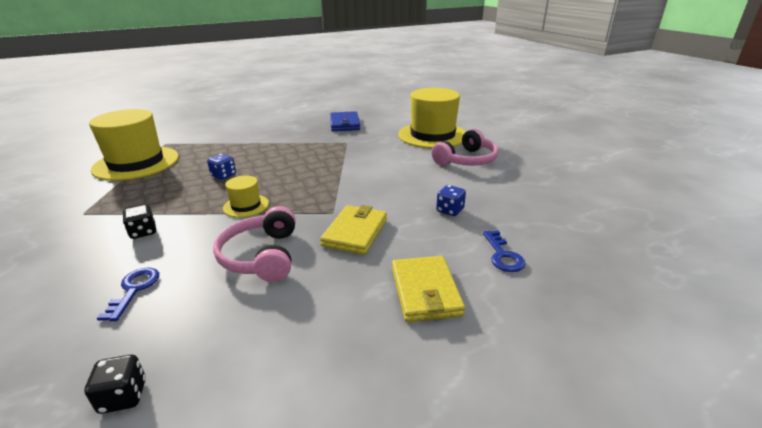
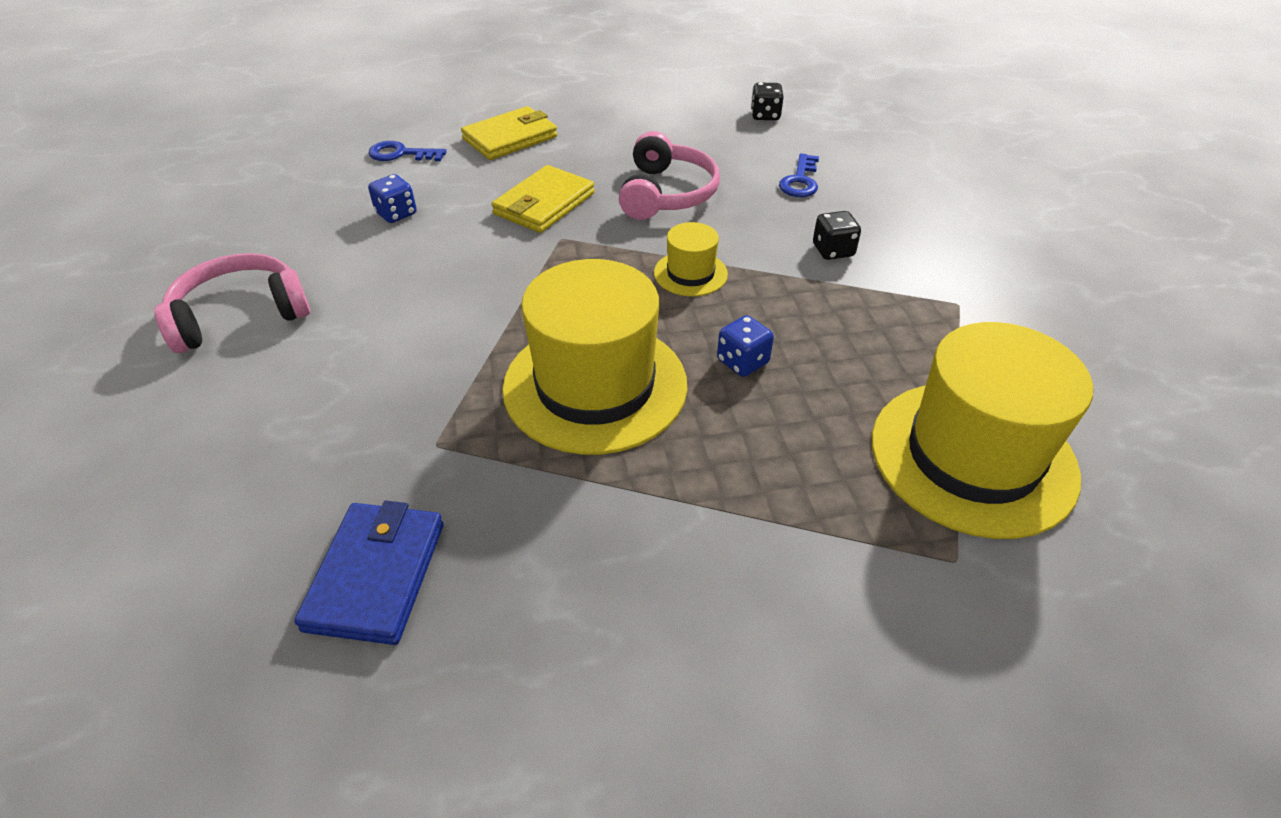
camera: 165 degrees left, 15 degrees up
(425, 291) = (510, 138): yellow wallet -> yellow wallet turned 45 degrees clockwise
(432, 135) = (195, 432): yellow hat -> yellow hat (595, 385)
(503, 255) = (401, 154): blue key -> blue key turned 90 degrees counterclockwise

